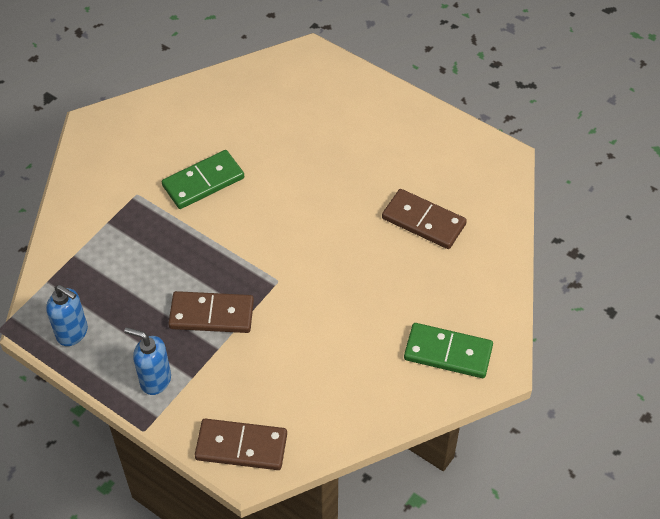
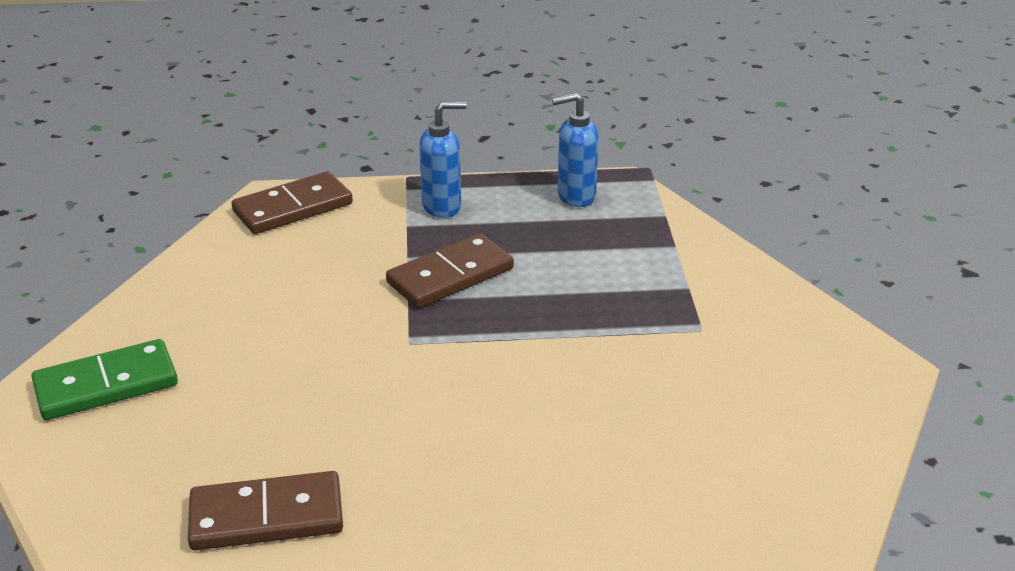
camera: 140 degrees right, 20 degrees down
(203, 182) = (642, 385): green domino -> none

